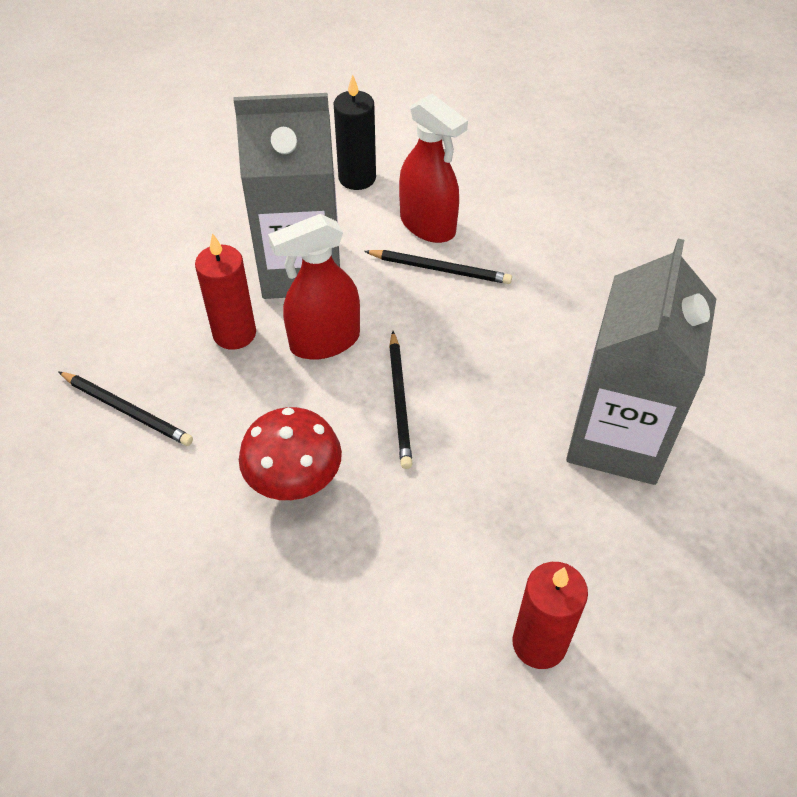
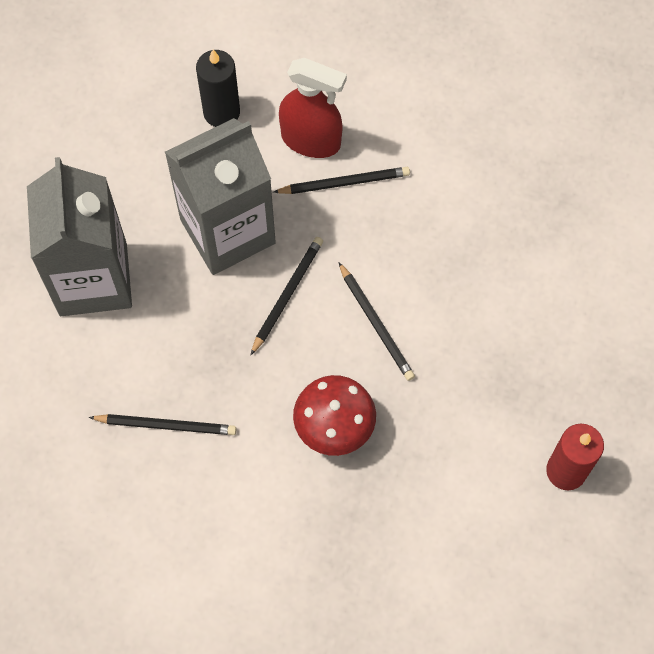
camera: 25 degrees left, 15 degrees up
(234, 333) = (209, 318): red candle -> none
(324, 341) = (287, 294): red spray bottle -> black pencil
(617, 438) = (553, 285): grey carton -> grey carton (93, 279)

